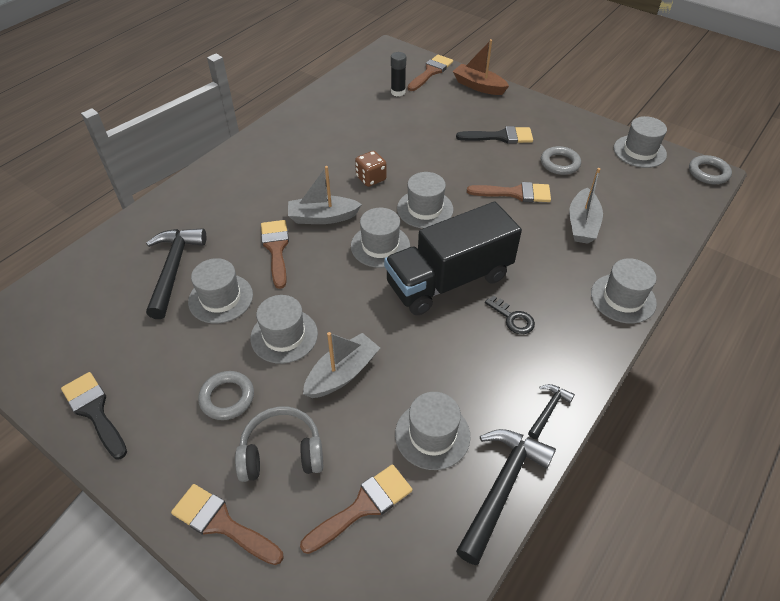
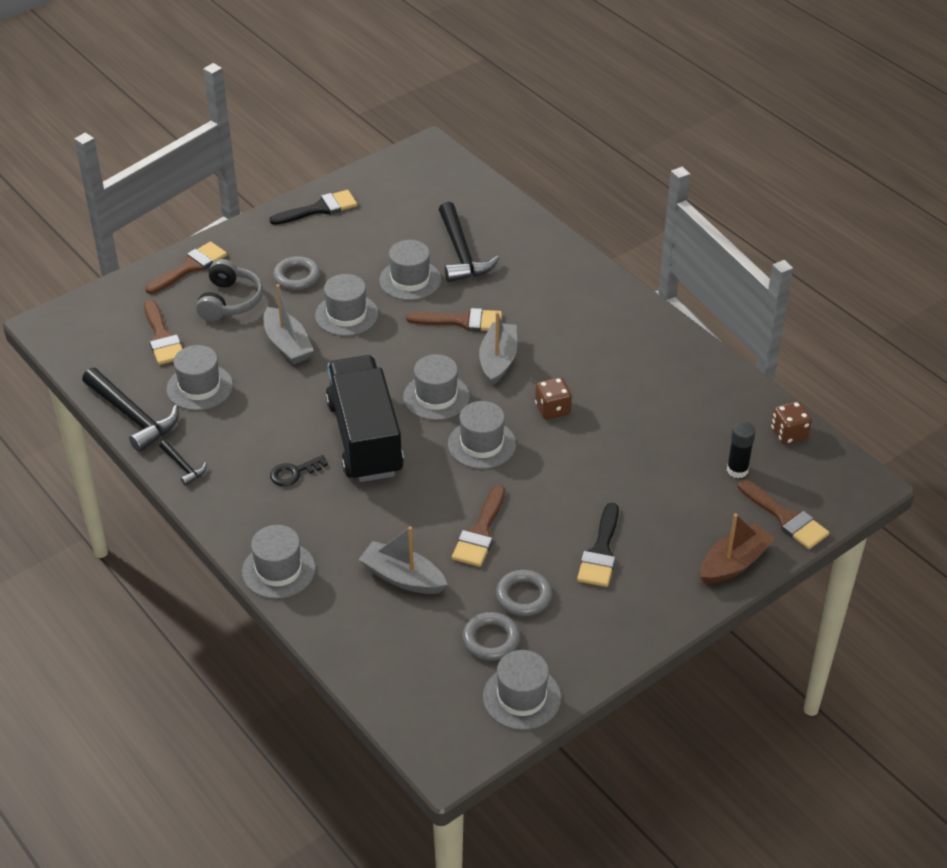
camera: 105 degrees right, 5 degrees down
(174, 269) = (461, 253): black hammer -> black hammer turned 60 degrees clockwise
(355, 76) = (788, 434): none -> brown dice
(708, 173) = (449, 758): grey ring -> grey ring (491, 639)

